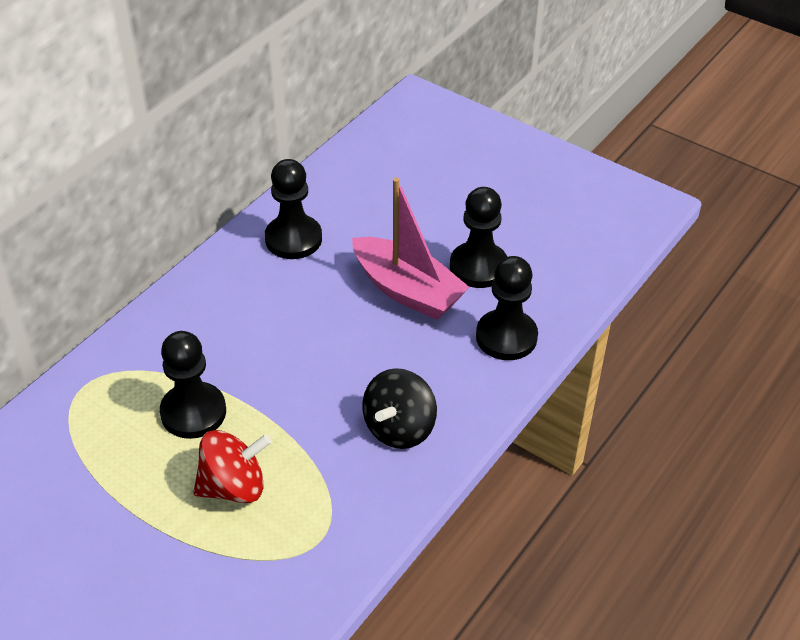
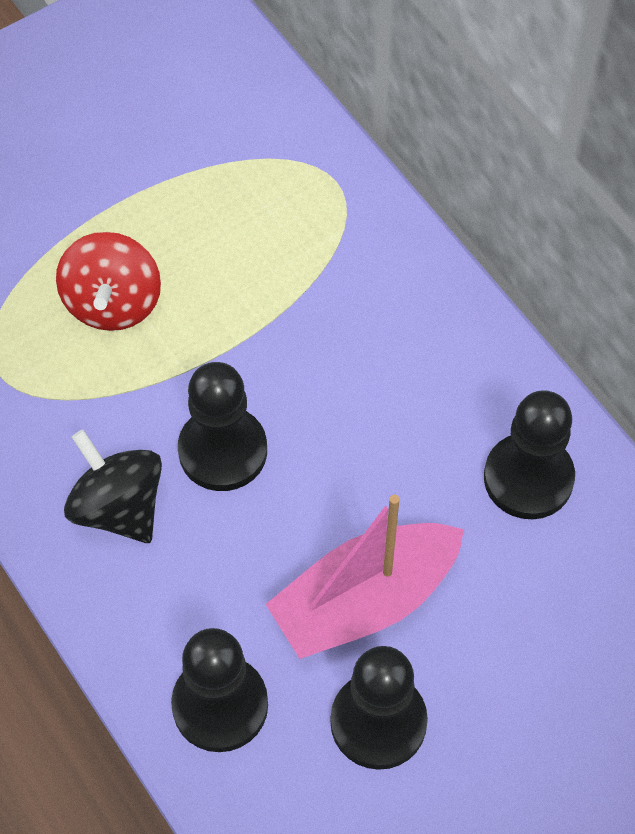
camera: 110 degrees right, 15 degrees up
(193, 412) = (245, 285): black pawn -> black pawn (222, 451)

